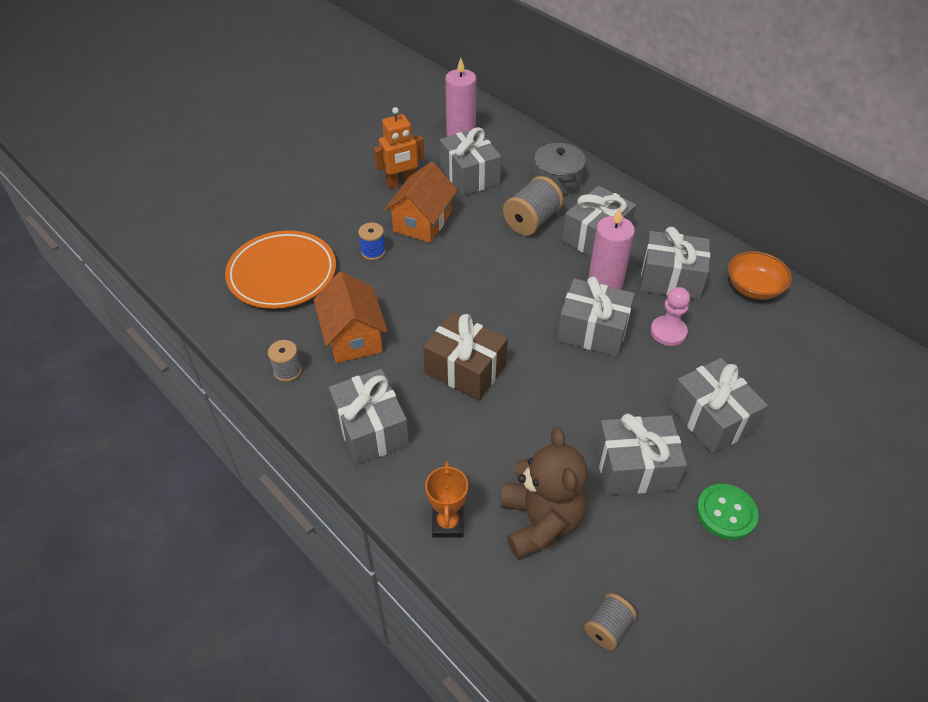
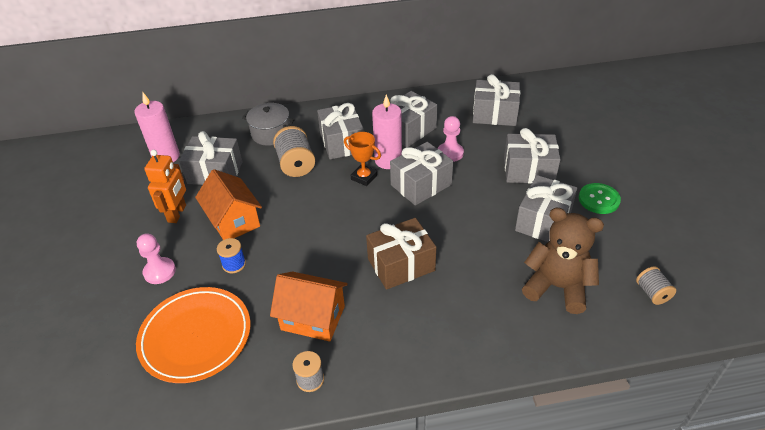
camera: 55 degrees left, 5 degrees down
(331, 212) = (159, 271): none -> pink pawn
(371, 429) = (414, 347): grey gift -> grey gift (494, 114)
(447, 523) = (529, 339): orange trophy -> orange trophy (364, 177)
(753, 288) = (446, 103): orange bowl -> none

